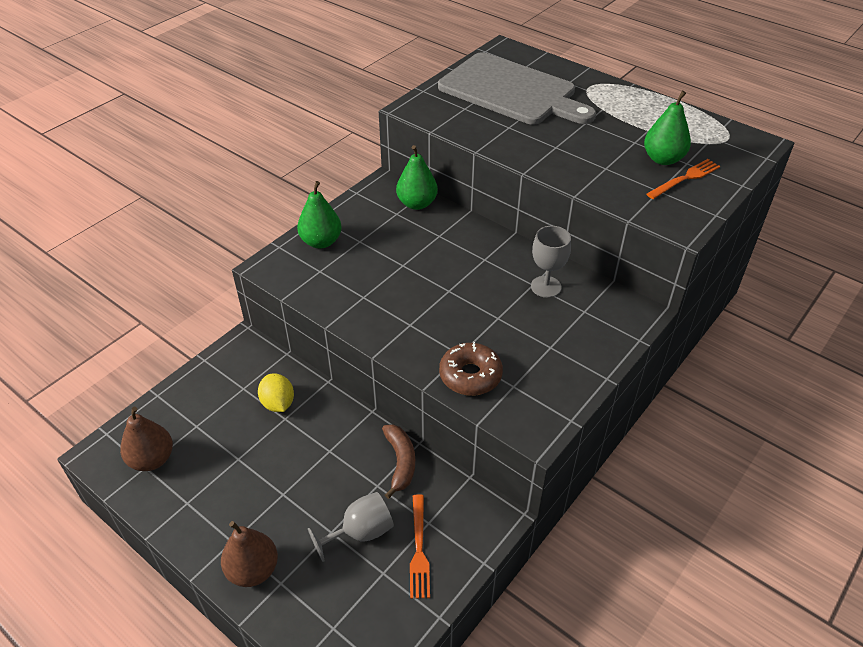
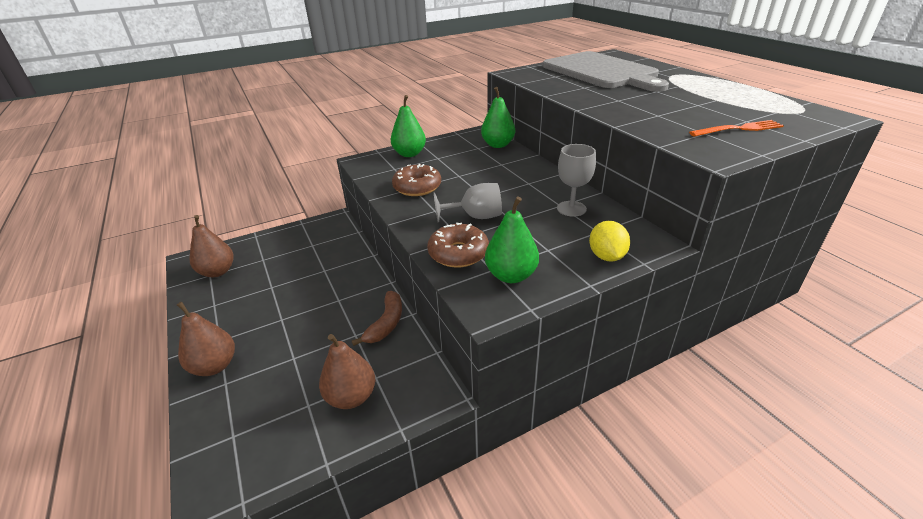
camera: 25 degrees right, 10 degrees down
(278, 403) = (327, 260): yellow lemon -> yellow lemon (606, 256)
(360, 532) = (315, 366): grey goblet -> grey goblet (476, 217)
(368, 295) = (417, 187): none -> brown donut
(419, 549) = (351, 397): orange fork -> brown pear
(663, 159) = (721, 116): green pear -> green pear (511, 275)

